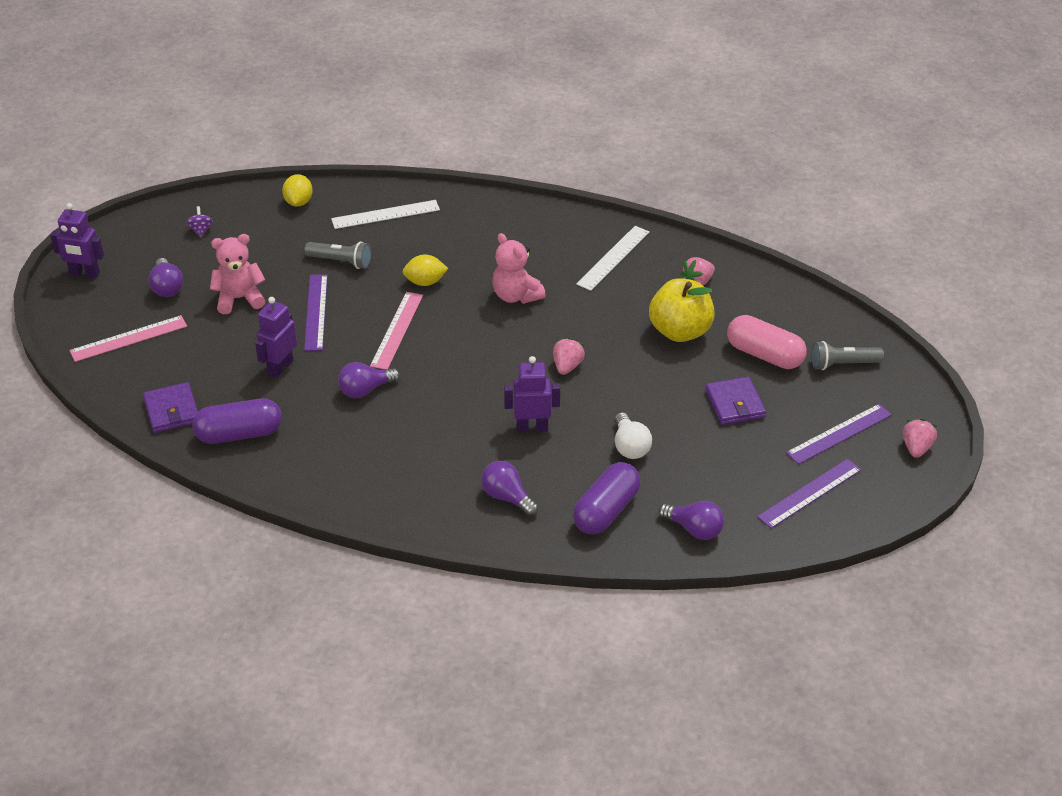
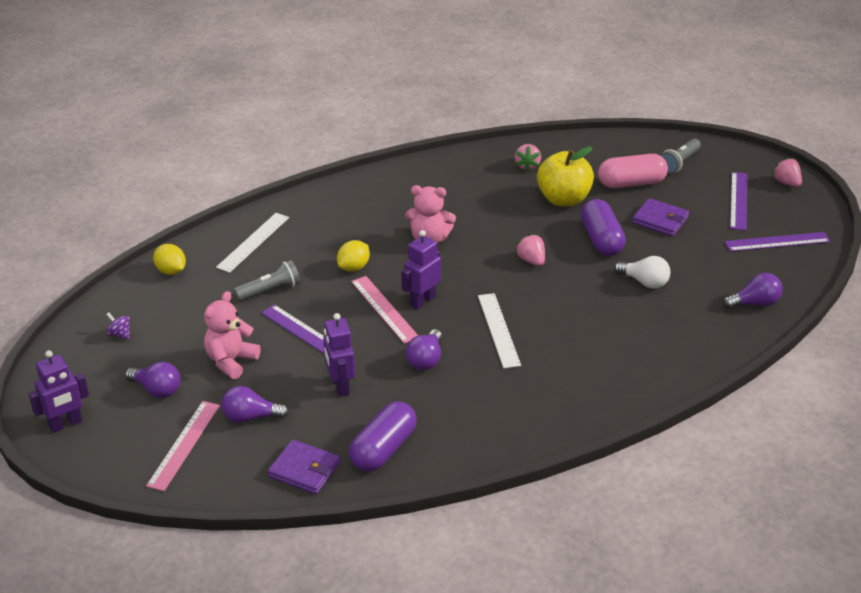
camera: 45 degrees left, 5 degrees down
(507, 497) = (625, 361): purple light bulb -> purple light bulb (250, 417)
(532, 427) = (570, 310): purple robot -> purple robot (422, 301)
(606, 511) = (693, 328): purple capsule -> purple capsule (601, 240)
(613, 258) = (453, 181): white ruler -> white ruler (498, 330)
(809, 493) = (777, 242): purple ruler -> purple ruler turned 75 degrees clockwise

